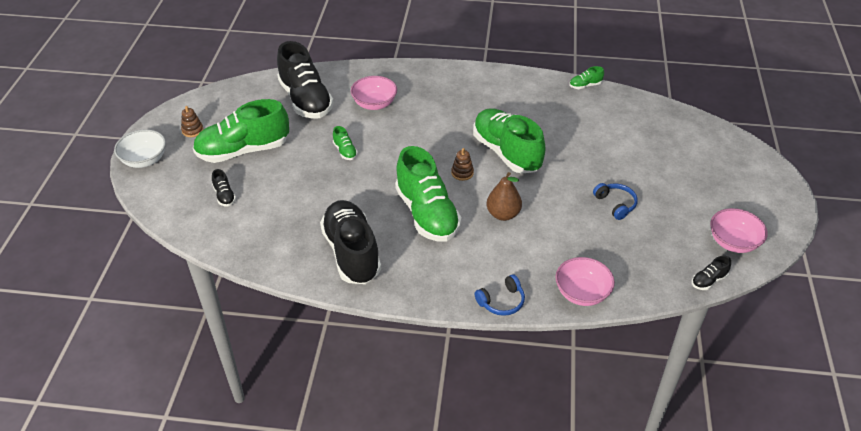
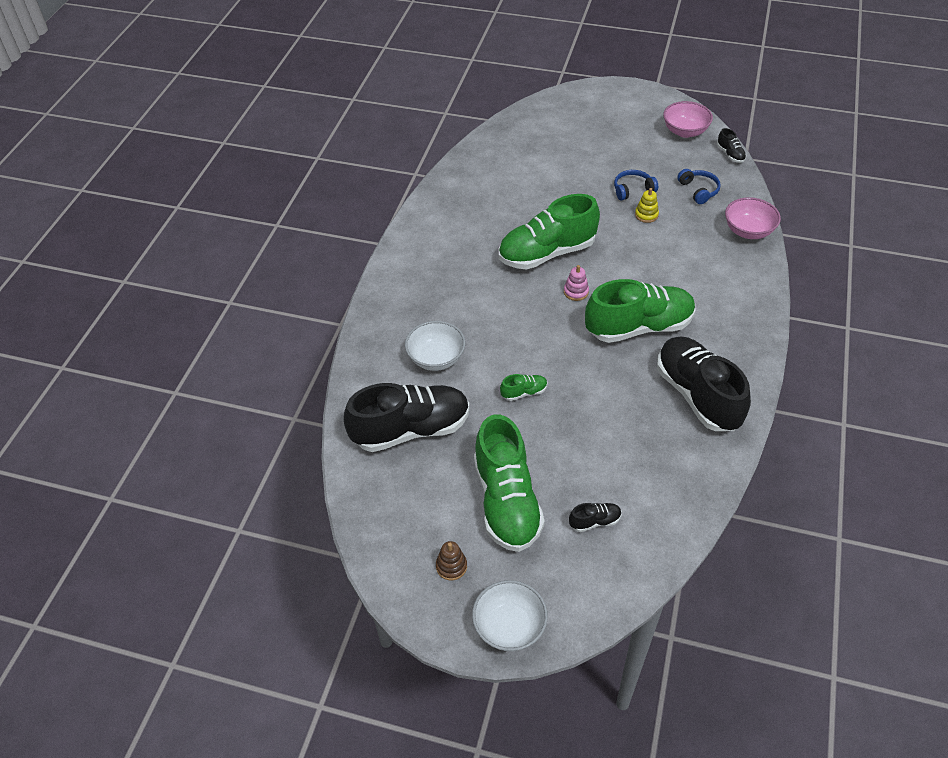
camera: 80 degrees left, 5 degrees up
(351, 253) = (697, 395): black shoe -> black shoe turned 75 degrees clockwise
(374, 104) = (436, 358): pink bowl -> white bowl
(462, 173) = (576, 292): brown stacking toy -> pink stacking toy
(501, 301) = (761, 285): blue headphones -> blue headphones (698, 190)
(503, 214) = (642, 268): brown pear -> none
(580, 215) = (646, 215): none -> yellow stacking toy
(585, 85) = (444, 178): green shoe -> none

